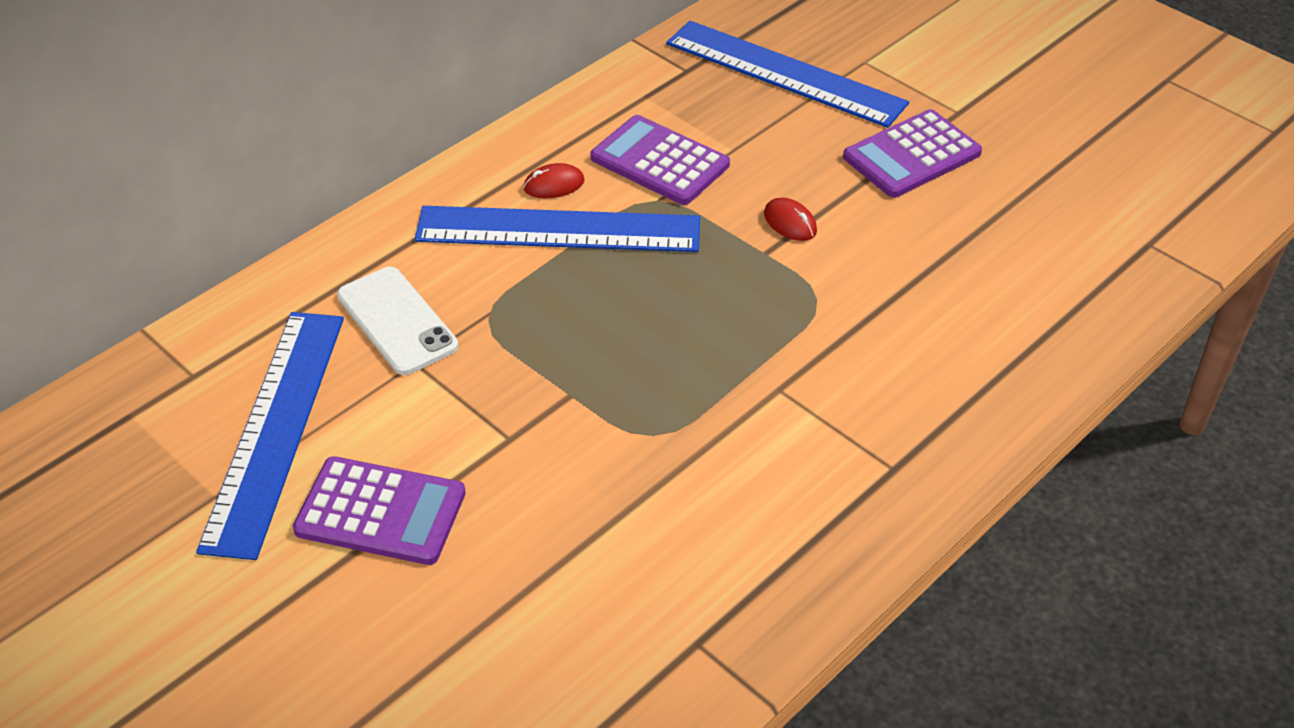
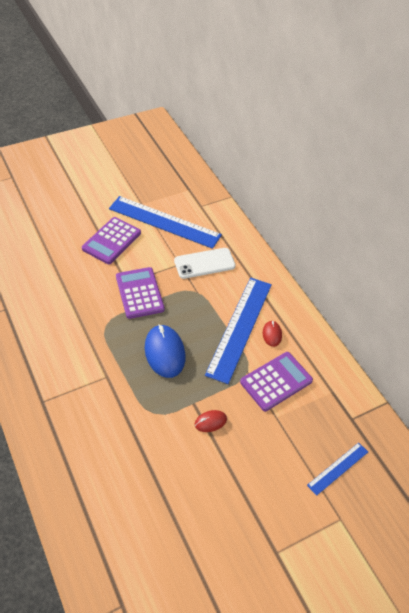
camera: 105 degrees right, 5 degrees up
(674, 320) = (164, 352): none -> blue mouse
(785, 73) = (338, 468): blue ruler -> blue ruler, size x0.49
(912, 155) = (244, 505): purple calculator -> purple calculator (139, 293)

